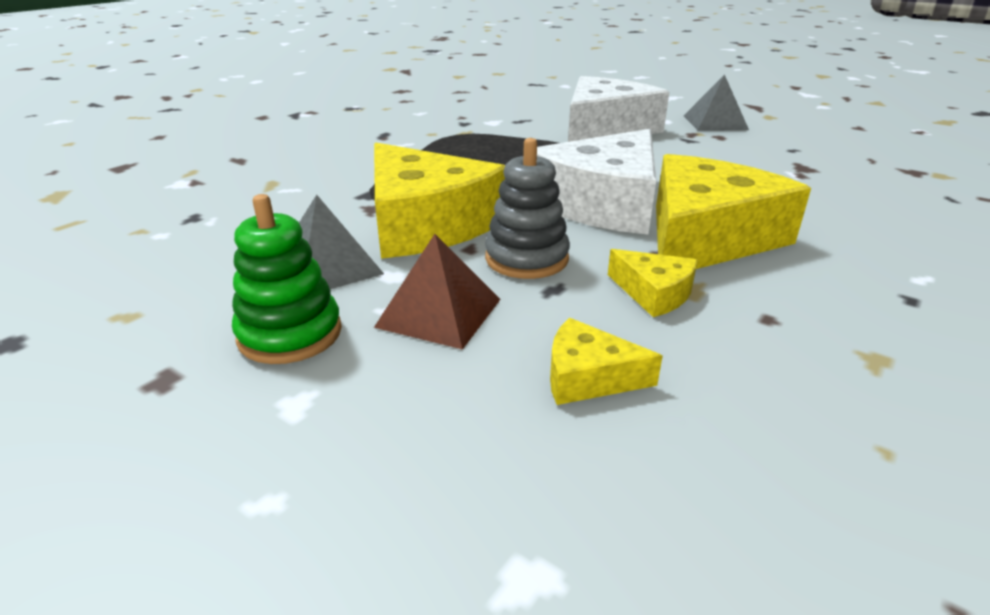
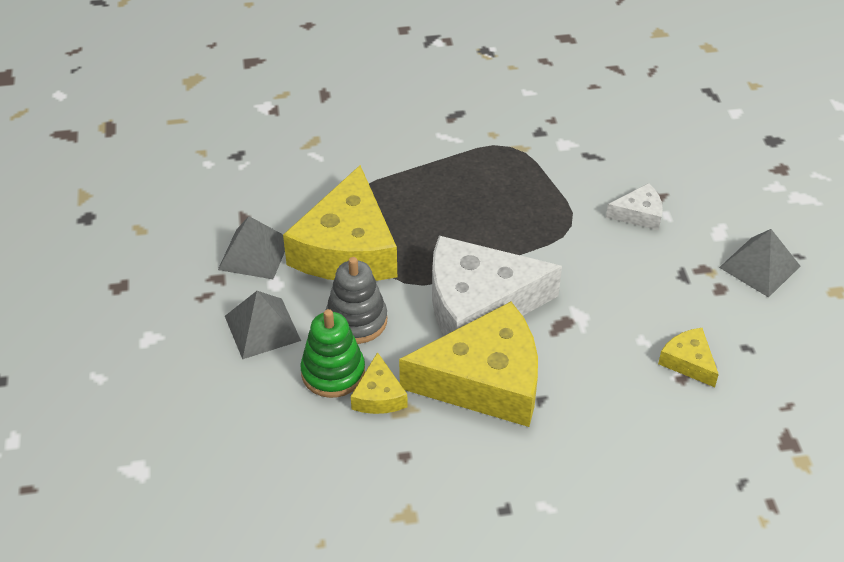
camera: 45 degrees right, 15 degrees up
(290, 334) = (188, 293): green stacking toy -> green stacking toy (333, 372)
(439, 312) = (262, 328): brown pyramid -> grey pyramid
(588, 377) = (269, 416): yellow cheese -> yellow cheese (688, 362)
(605, 129) = (639, 214): white cheese -> white cheese, size x0.45

